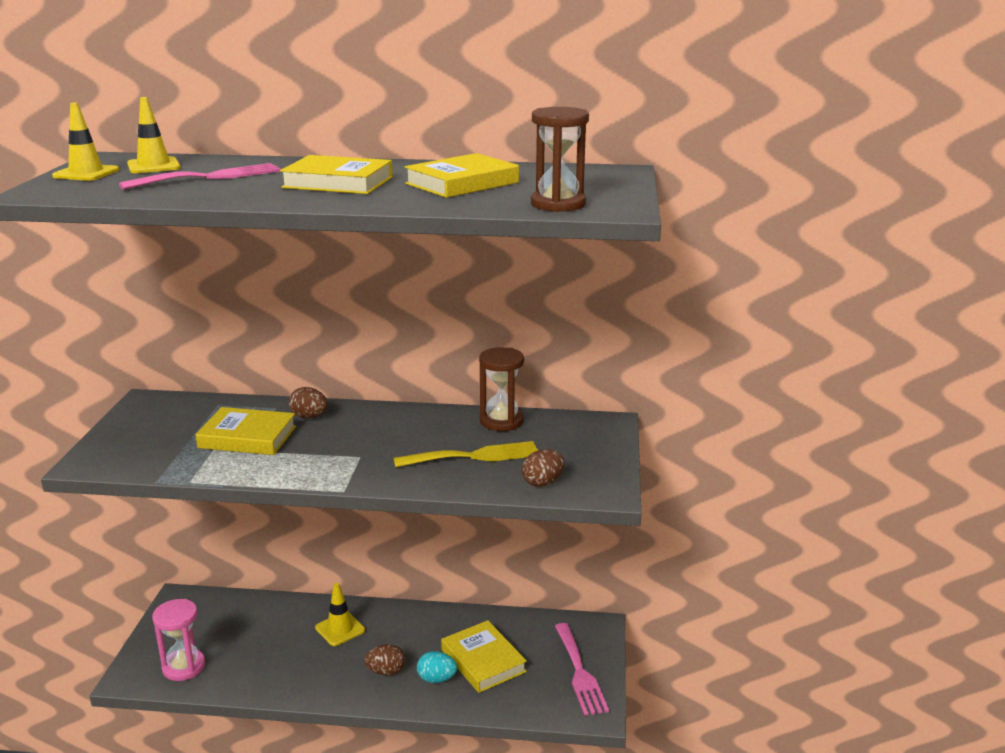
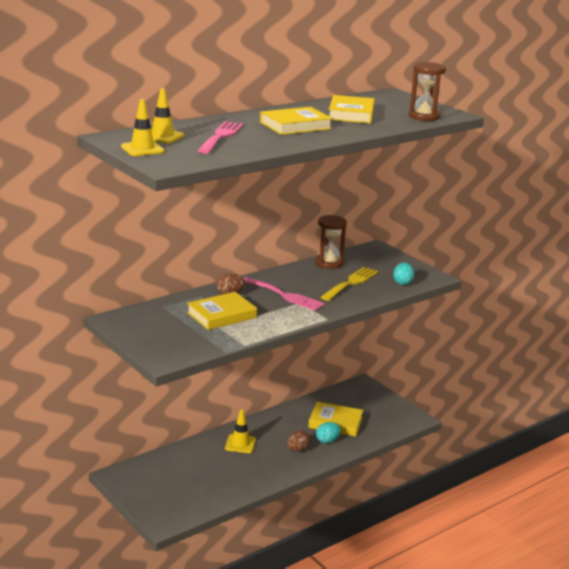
camera: 45 degrees left, 0 degrees up
(184, 667) = (186, 502): pink hourglass -> none
(542, 482) = (402, 283): brown egg -> turquoise egg
(580, 673) = (385, 406): pink fork -> pink fork (285, 295)

